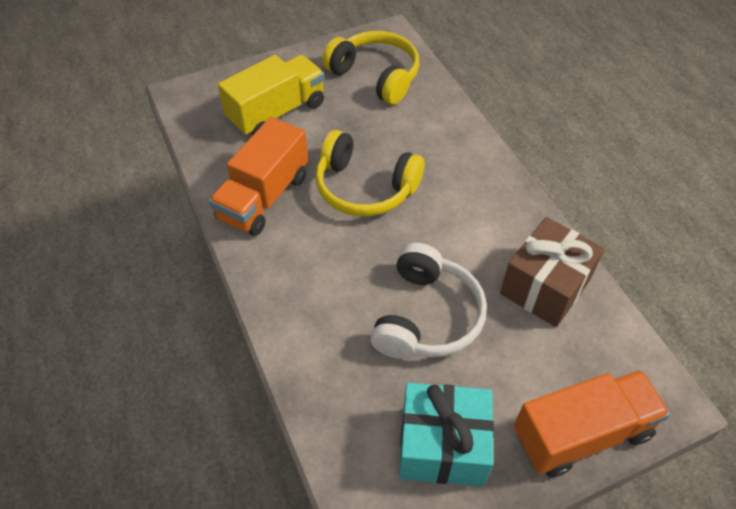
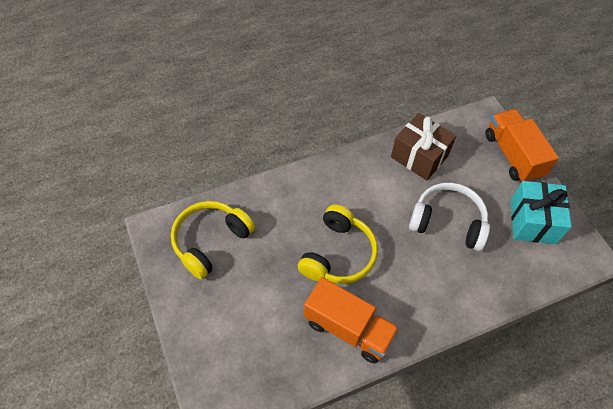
camera: 90 degrees left, 5 degrees up
(277, 112) = (249, 322): yellow truck -> none

